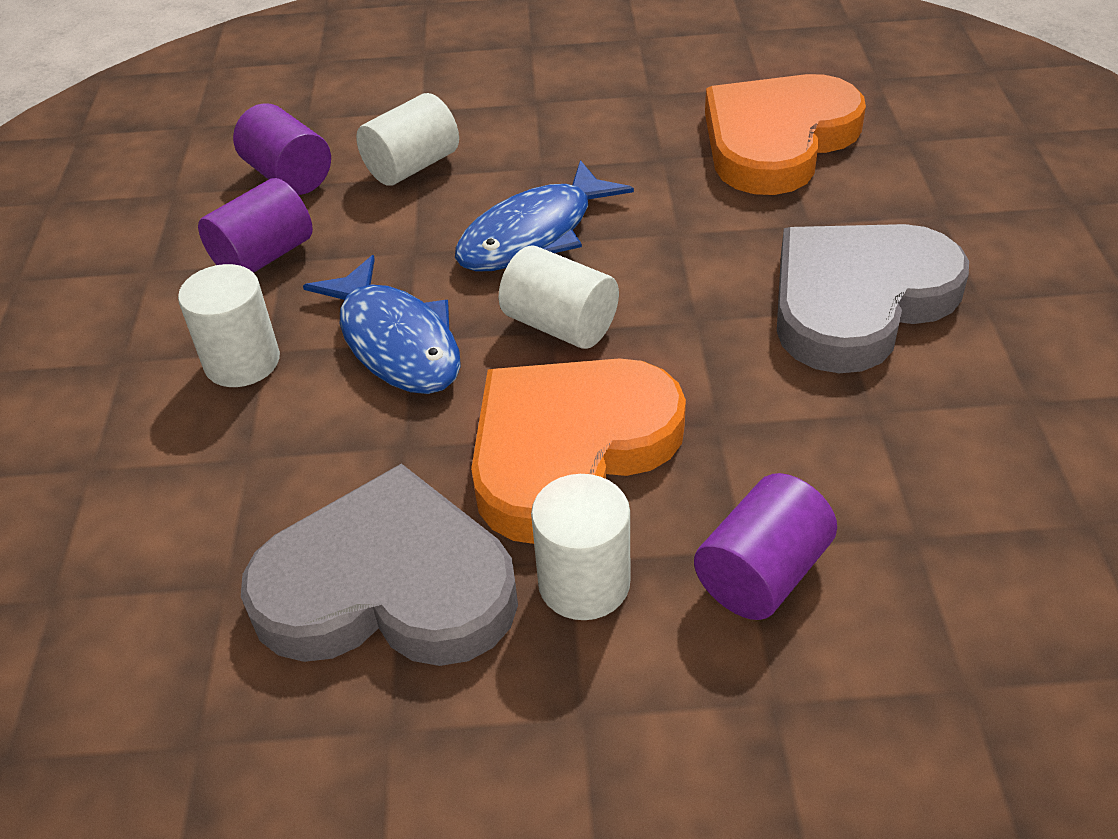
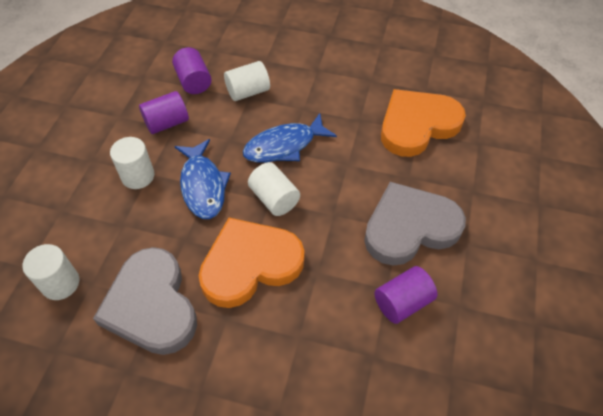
camera: 15 degrees right, 10 degrees up
(387, 585) = (151, 305): grey heart -> grey heart turned 135 degrees counterclockwise
(584, 583) = (227, 331): white cylinder -> white cylinder (60, 283)
(762, 573) = (301, 352): purple cylinder -> purple cylinder (402, 302)

